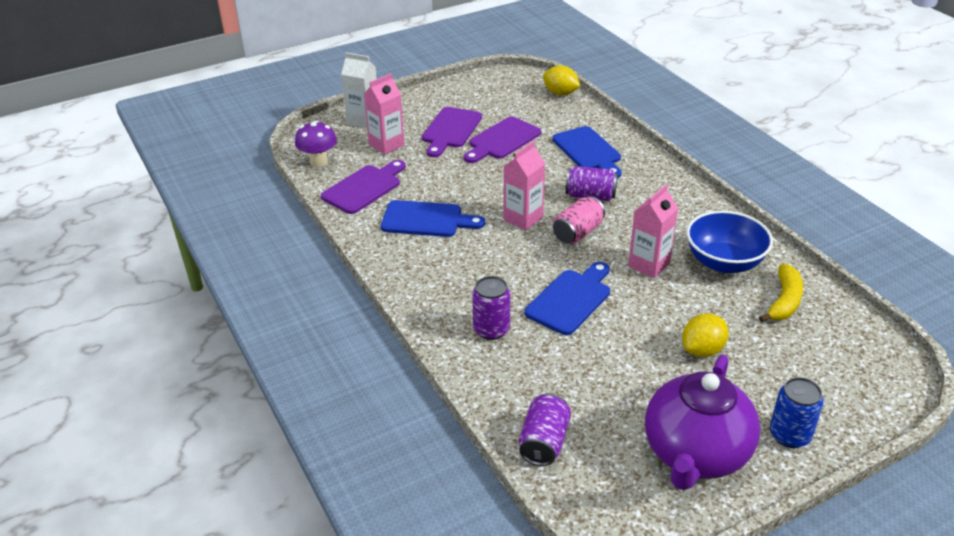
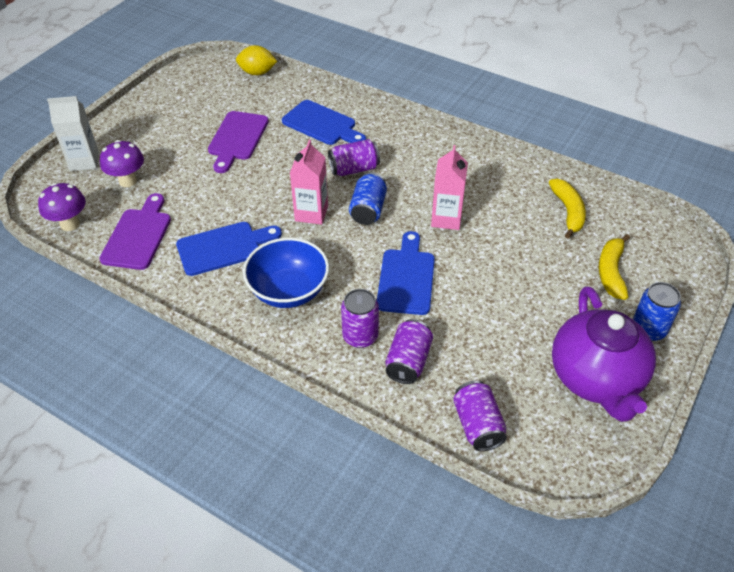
camera: 30 degrees left, 10 degrees up
(386, 145) = (128, 181): pink carton -> purple mushroom
(450, 130) = (180, 144): purple cutting board -> none
(519, 366) = (408, 361): none -> purple can
(577, 233) = (368, 210): pink can -> blue can
(702, 350) = (539, 281): yellow lemon -> none
(724, 262) = (502, 193): blue bowl -> blue bowl (288, 291)
(789, 370) = (611, 272): none -> yellow banana

